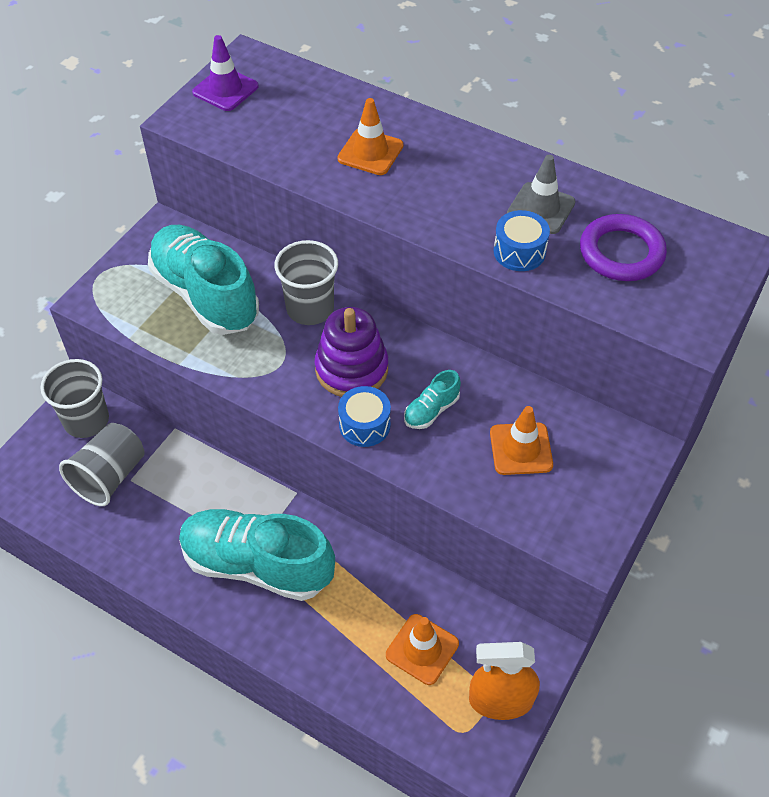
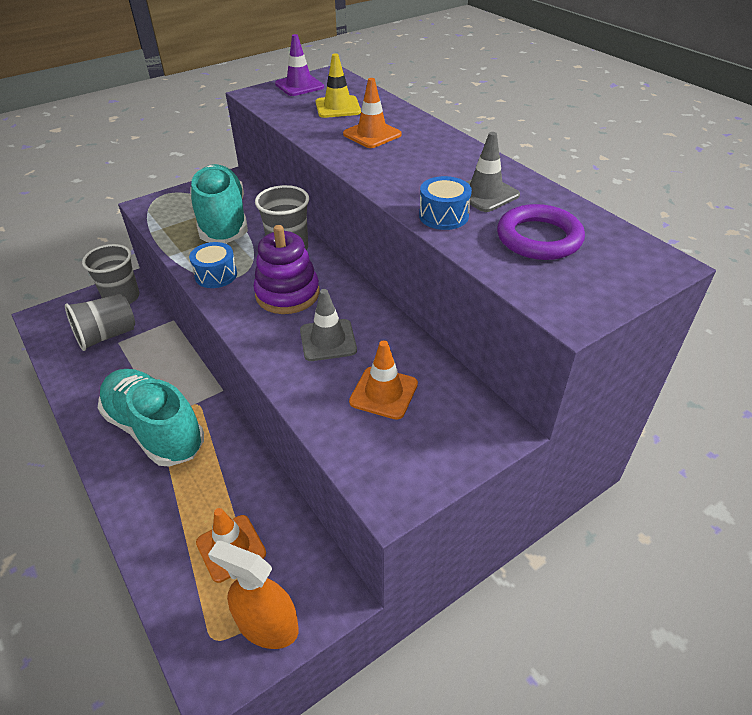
camera: 25 degrees right, 10 degrees down
(300, 117) = (338, 107): none -> yellow traffic cone
(364, 425) = (266, 334): blue drum -> blue drum (216, 275)
(431, 410) = (328, 340): turquoise shoe -> grey traffic cone

